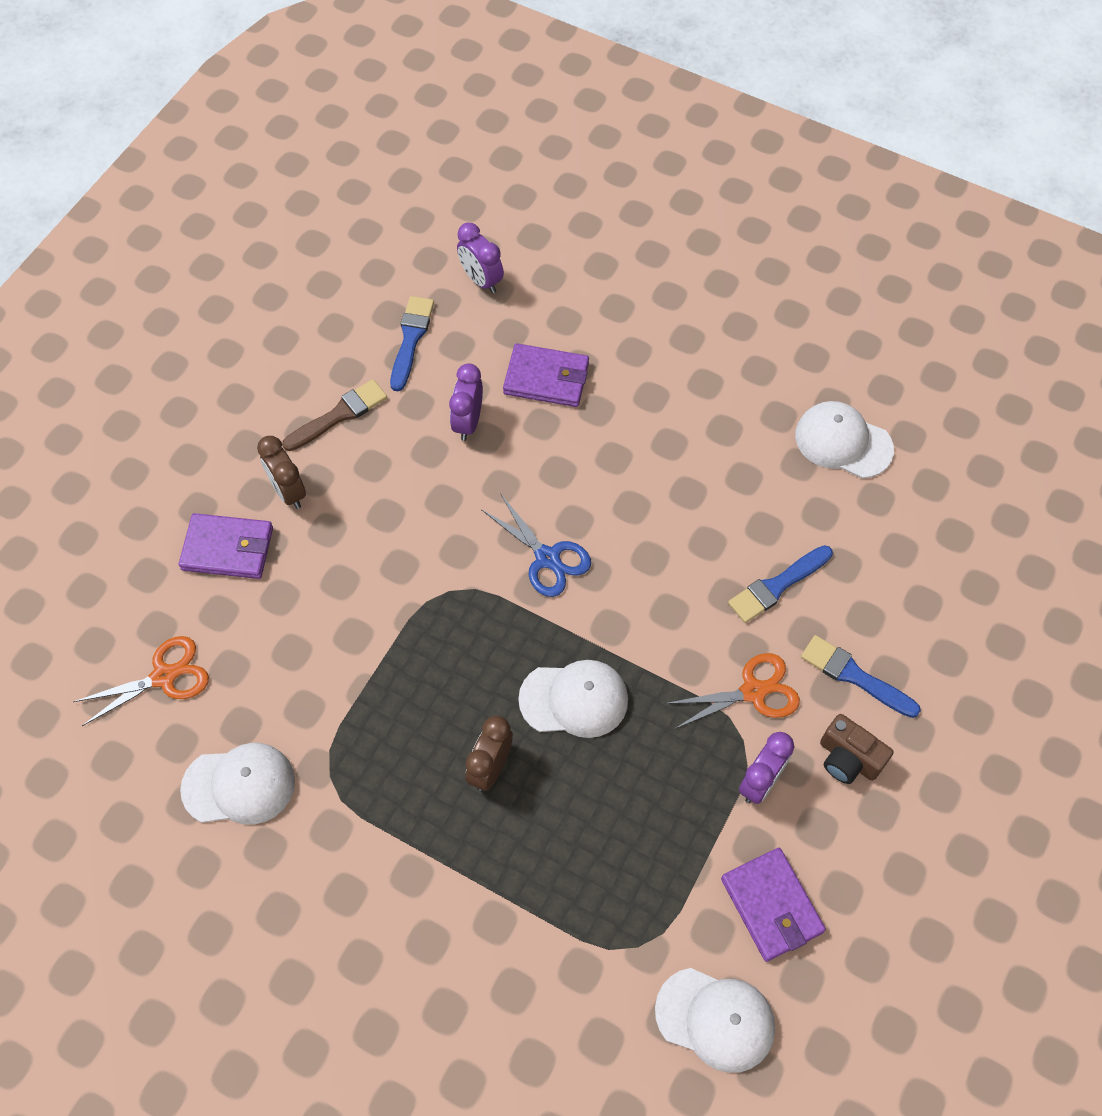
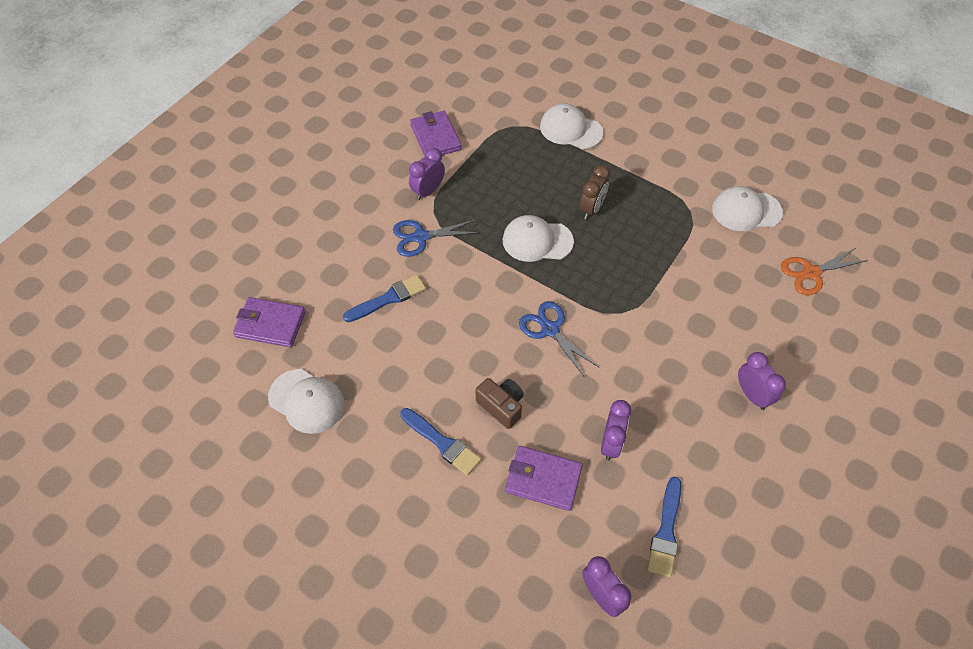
camera: 175 degrees left, 5 degrees down
(228, 548) = (789, 354): purple wallet -> purple wallet (270, 324)
(288, 491) = (751, 395): brown clock -> purple clock
(339, 415) = (721, 458): brown brush -> none
(715, 1019) = (475, 97): white cap -> white cap (570, 129)
(753, 691) = (420, 237): orange scissors -> blue scissors
(848, 759) = (371, 198): brown camera -> brown camera (501, 406)
(855, 676) = (353, 241): blue brush -> blue brush (442, 443)

